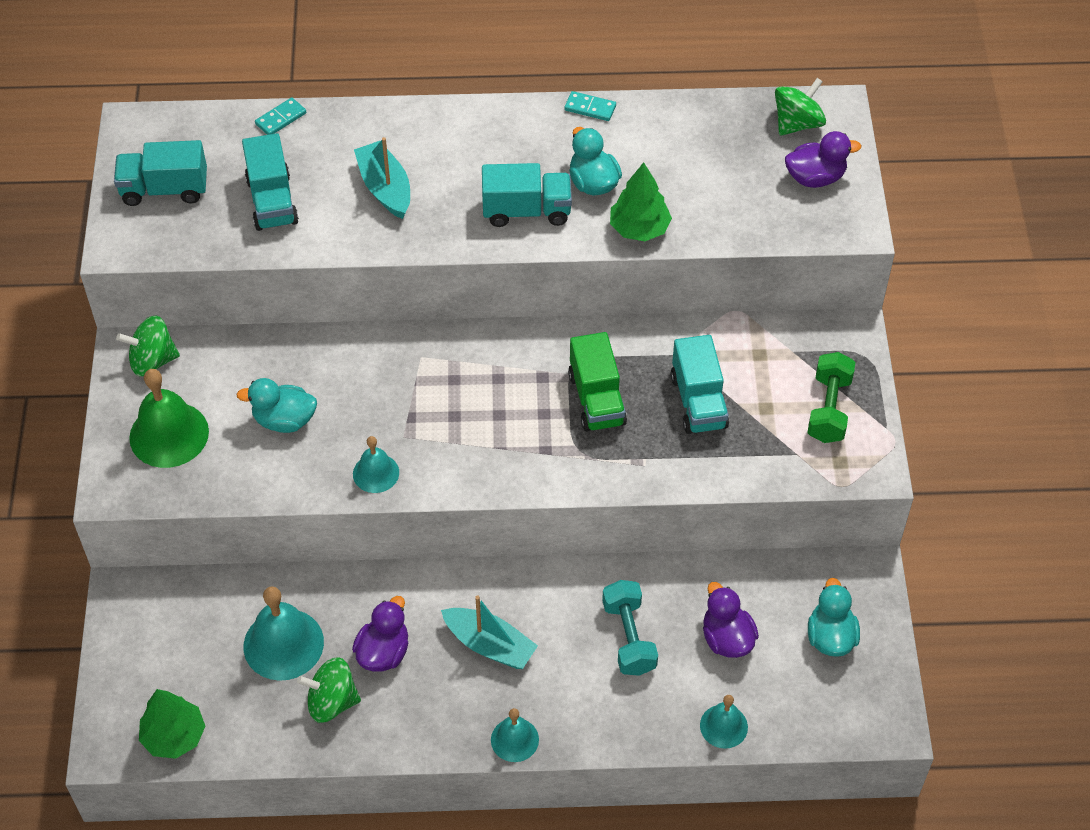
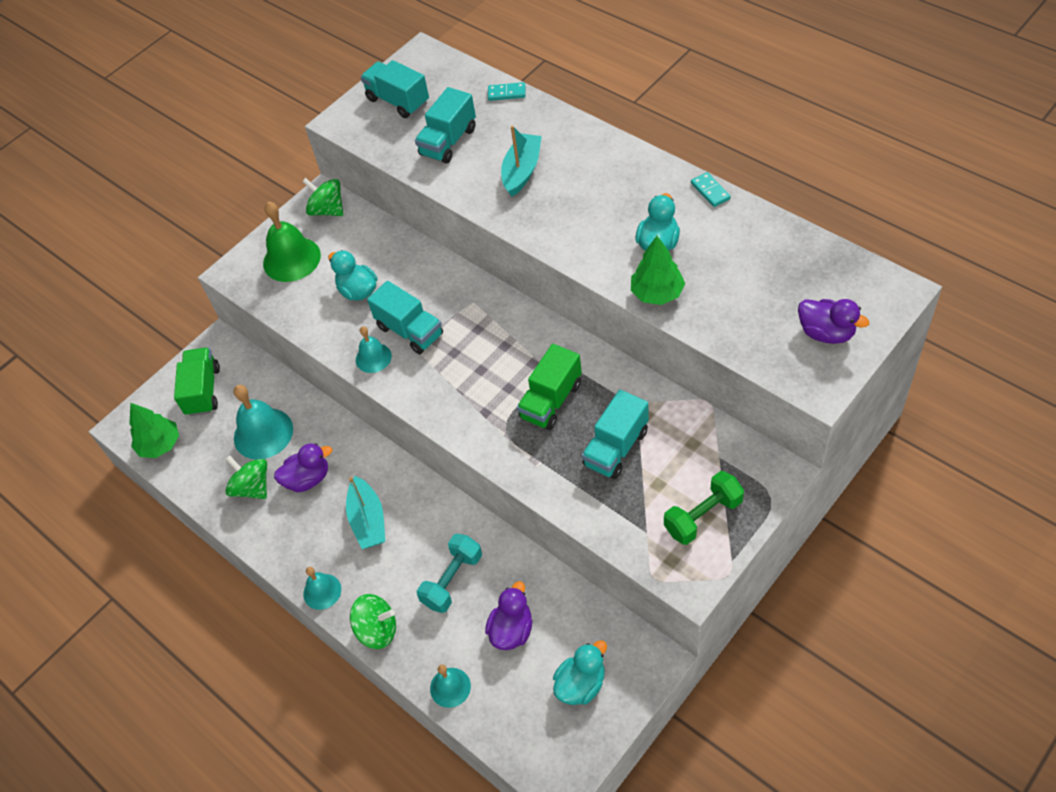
camera: 50 degrees right, 0 degrees up
(162, 650) = (203, 391): none -> green truck
(526, 211) = (594, 237): turquoise truck -> turquoise truck (410, 331)
(797, 123) = (854, 285): green spinning top -> green spinning top (377, 630)

